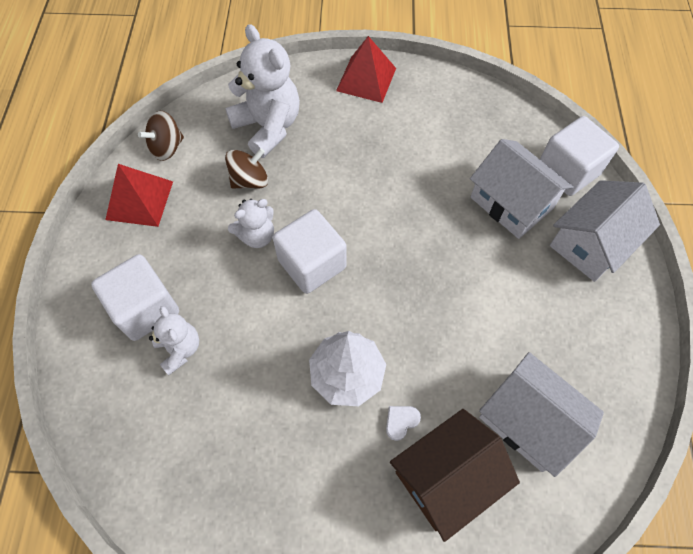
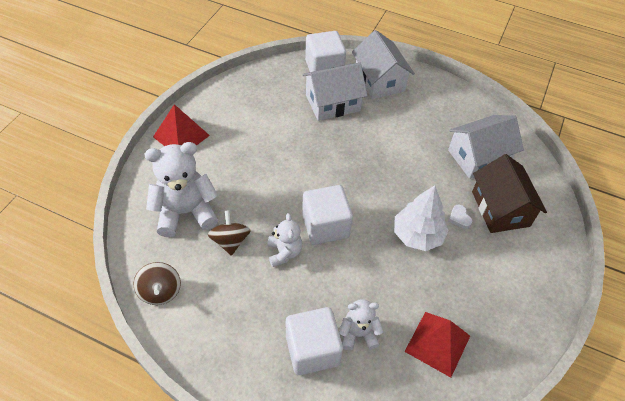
camera: 70 degrees left, 10 degrees down
(139, 200) = (203, 327): red pyramid -> red pyramid (437, 343)

